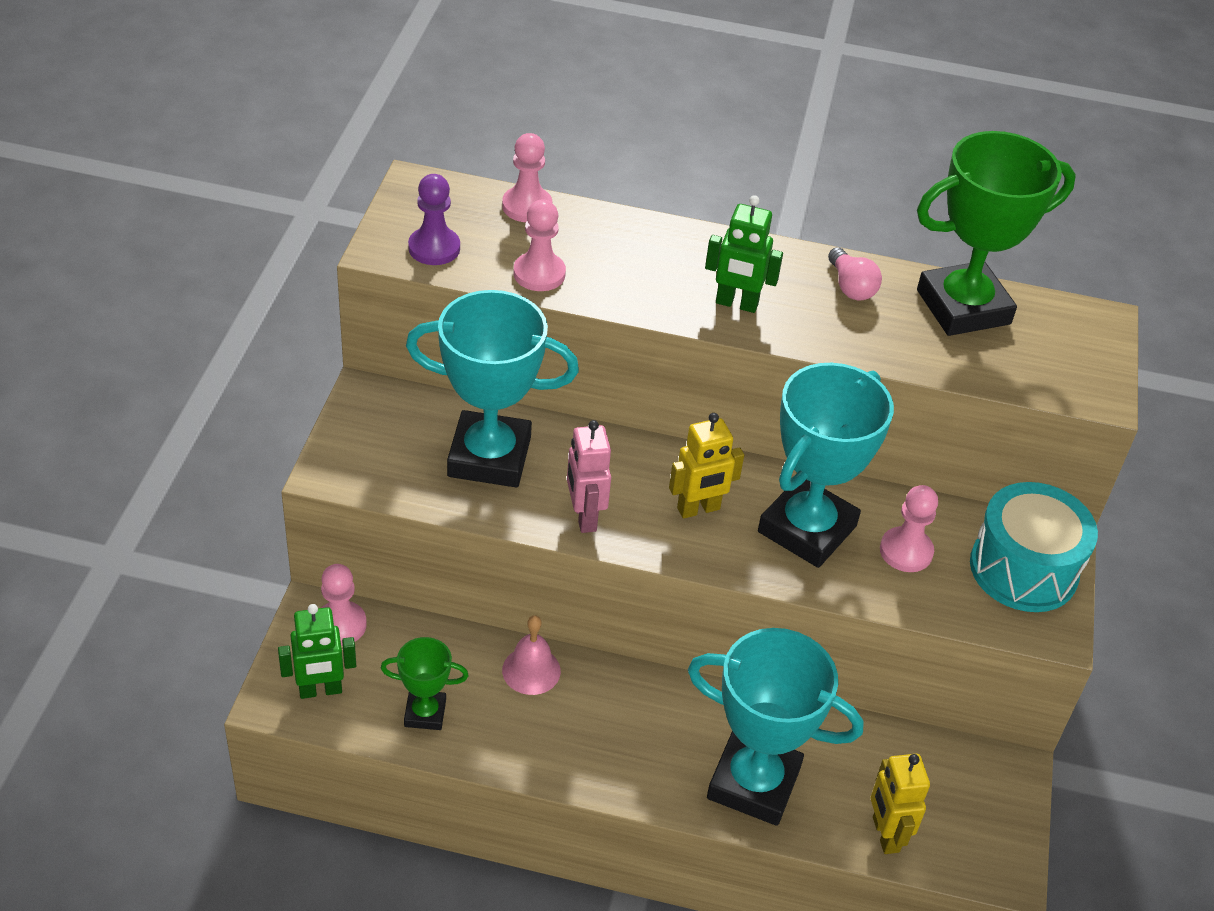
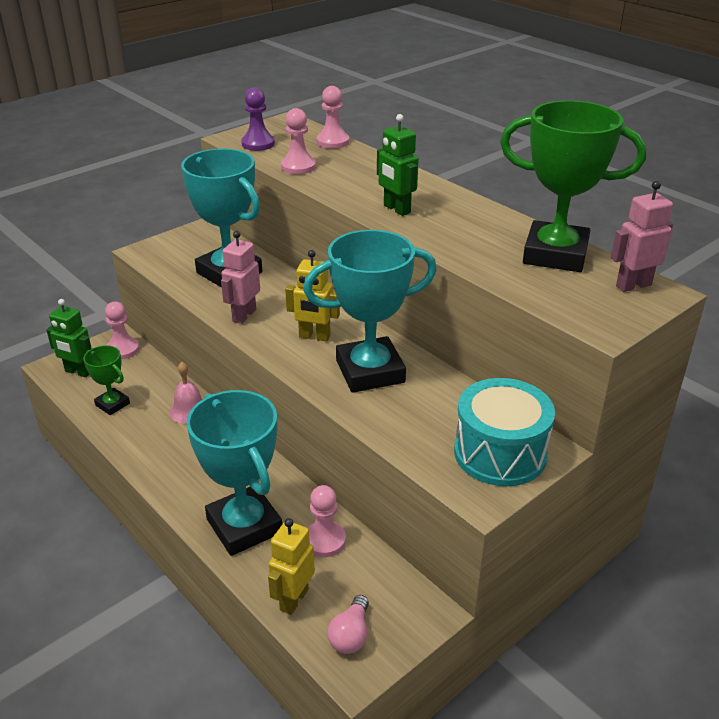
camera: 40 degrees right, 10 degrees down
(850, 286) = (485, 223): pink light bulb -> pink light bulb (350, 635)
(906, 551) = (423, 408): pink pawn -> pink pawn (324, 540)
(1070, 322) = (633, 285): none -> pink robot

